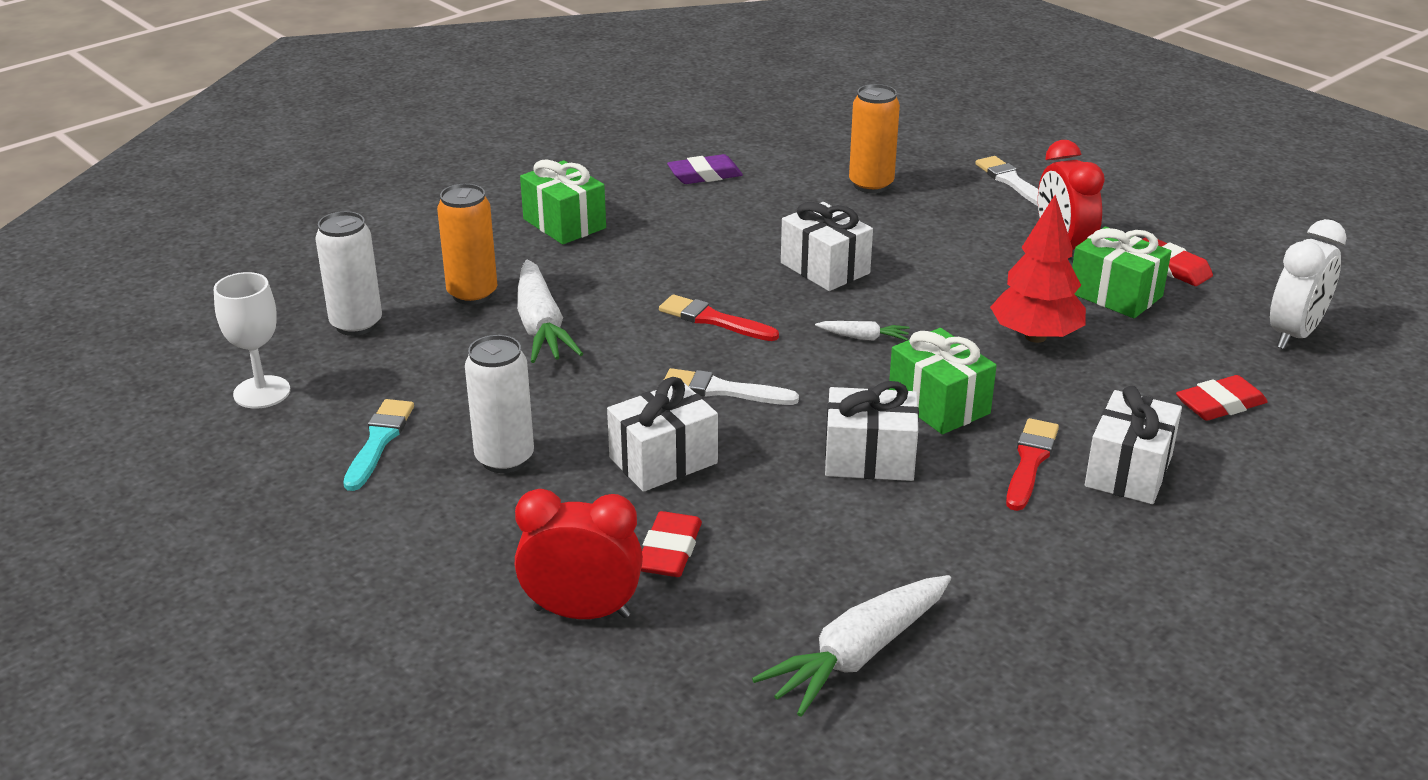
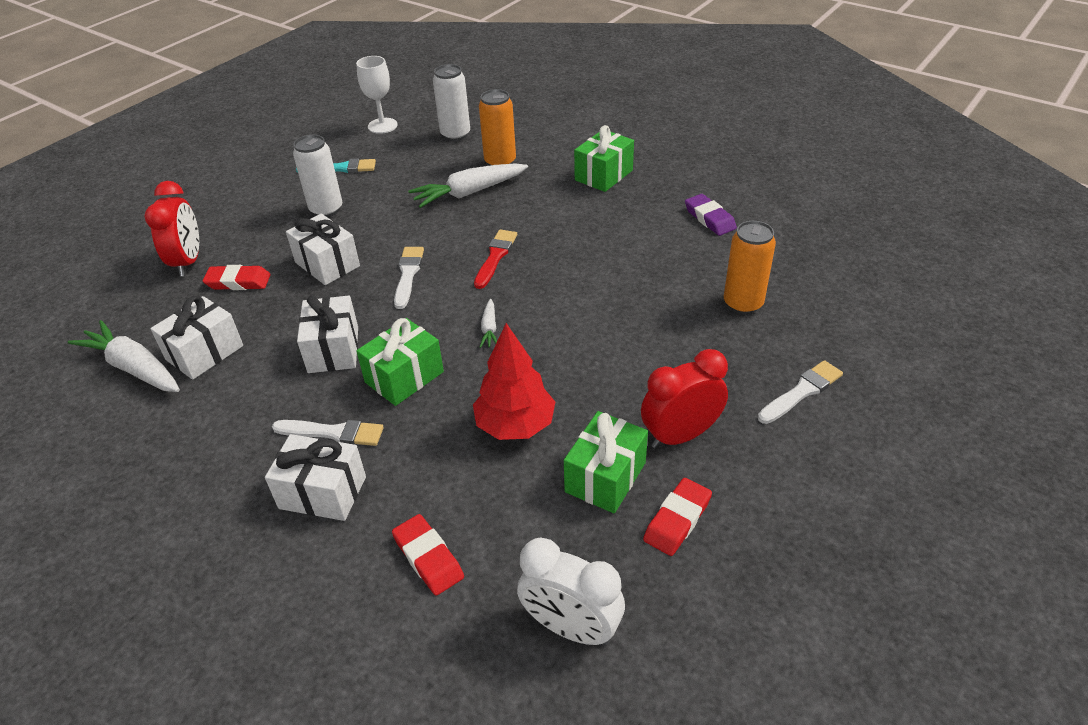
camera: 80 degrees right, 10 degrees up
(825, 268) = (587, 297): white gift -> white gift (205, 353)
(1030, 461) = (333, 433): red brush -> white brush

